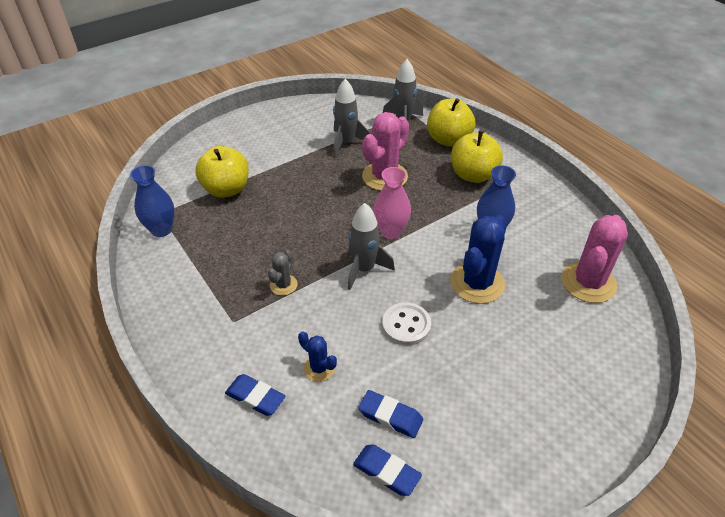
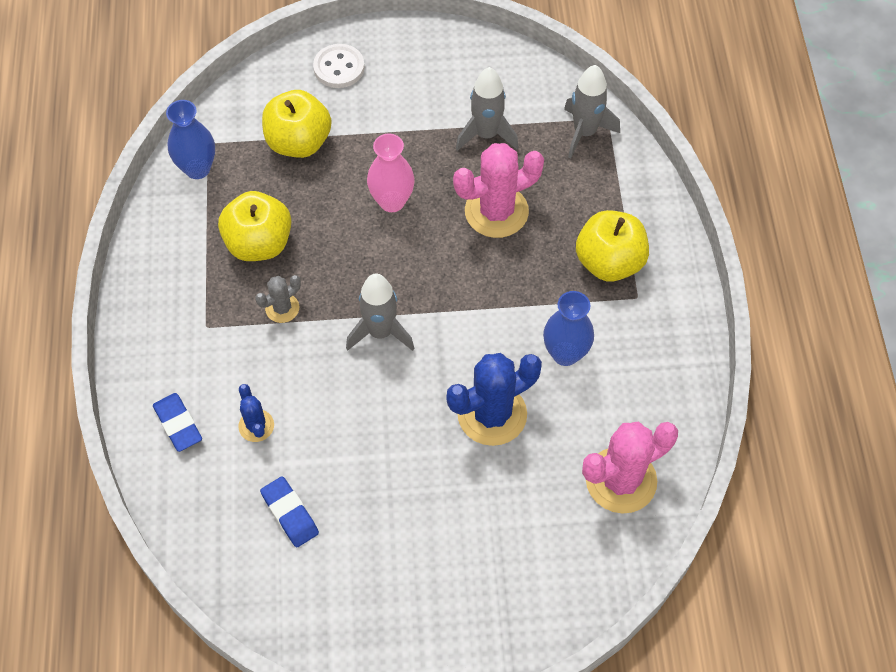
camera: 30 degrees right, 15 degrees up
(386, 472) = (249, 564): blue eraser -> none
(391, 231) = (446, 296): pink vase -> pink vase (392, 201)
(406, 325) = (376, 424): white button -> white button (339, 67)
(448, 139) = (622, 190): yellow apple -> yellow apple (259, 243)

